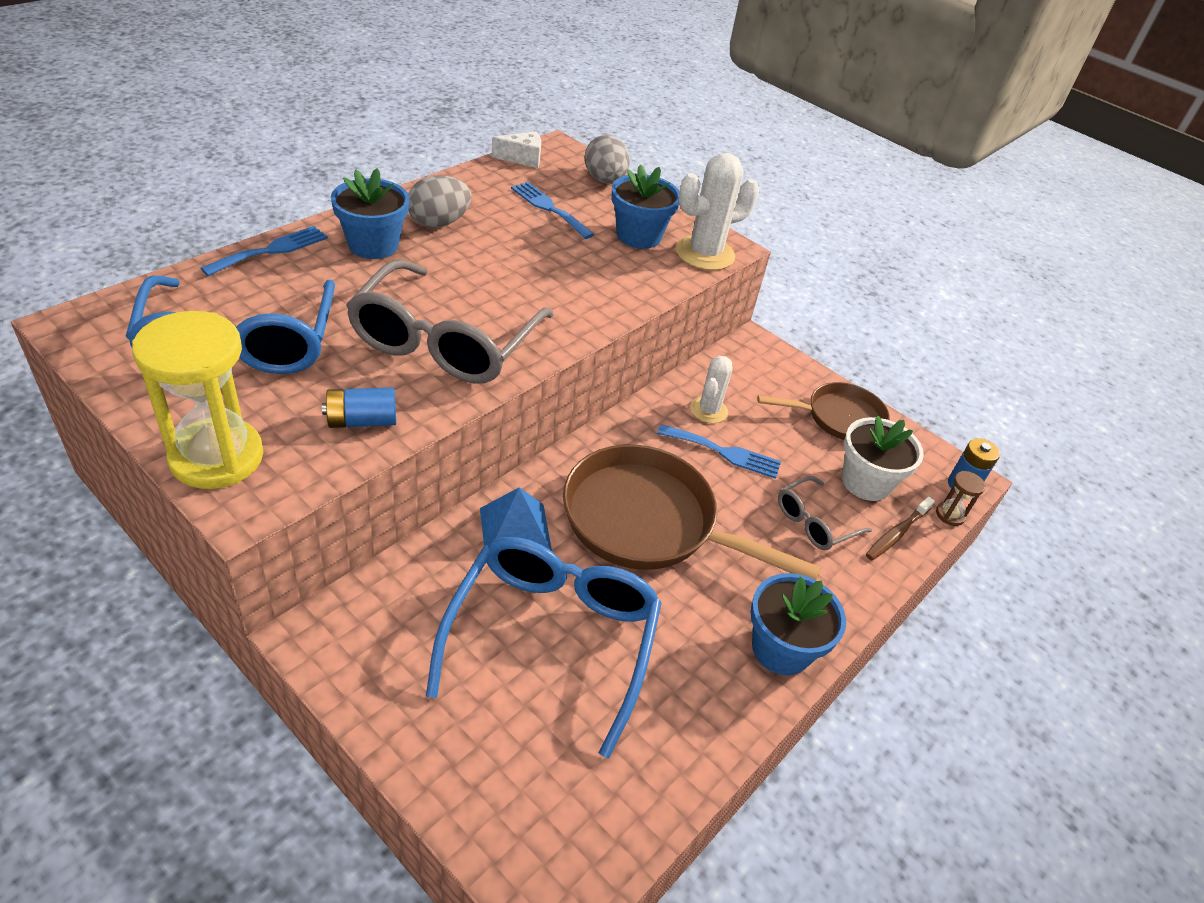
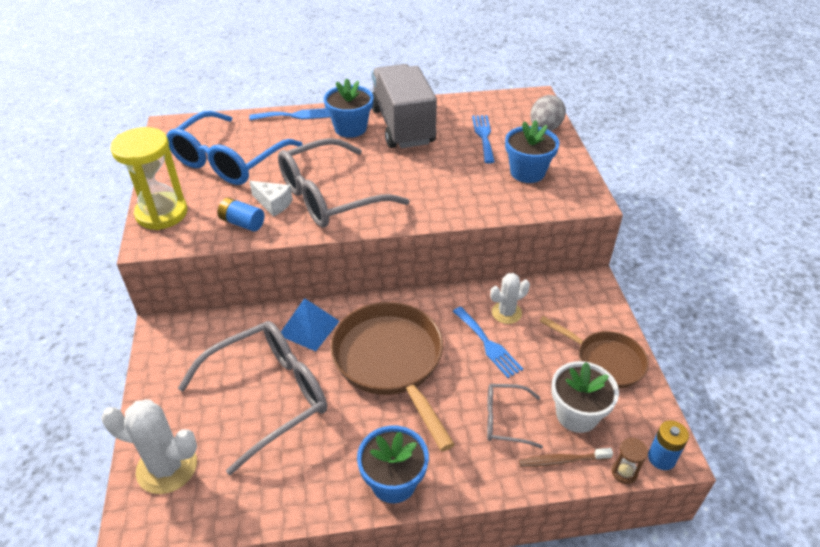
camera: 45 degrees right, 0 degrees up
(439, 223) = (402, 126): grey egg -> grey truck
(522, 158) = (501, 99): white cheese -> white cheese (273, 204)
(552, 637) = (269, 396): blue glasses -> grey glasses
(705, 254) = (564, 199): white cactus -> white cactus (167, 467)

